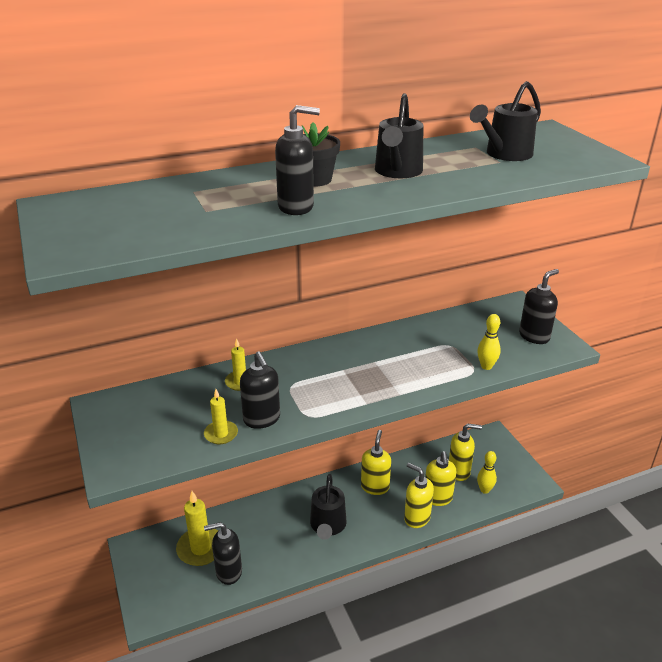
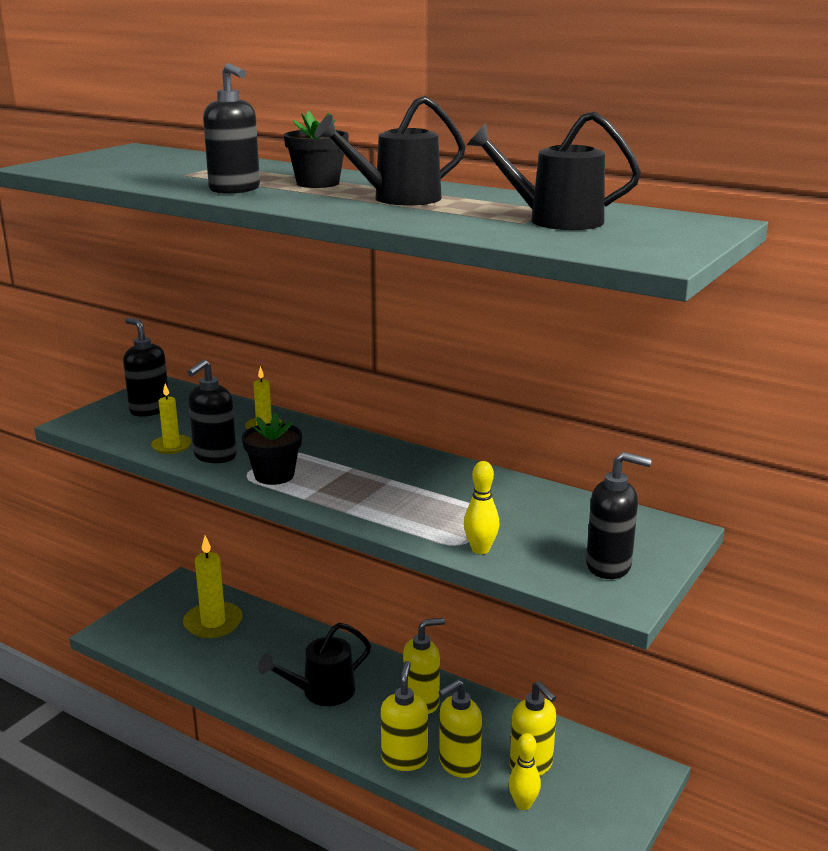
camera: 55 degrees right, 10 degrees down
(228, 572) = (197, 654): black soap dispenser -> black soap dispenser (149, 410)
(320, 404) = (274, 475): none -> black flower pot

